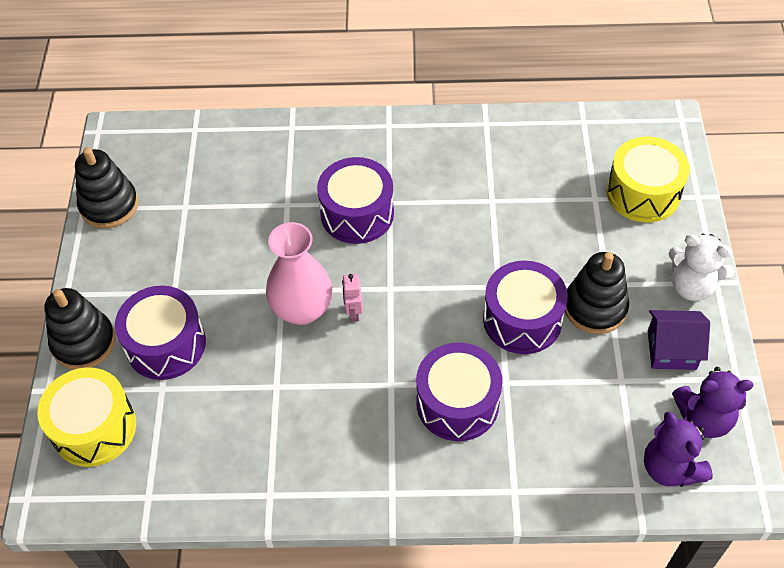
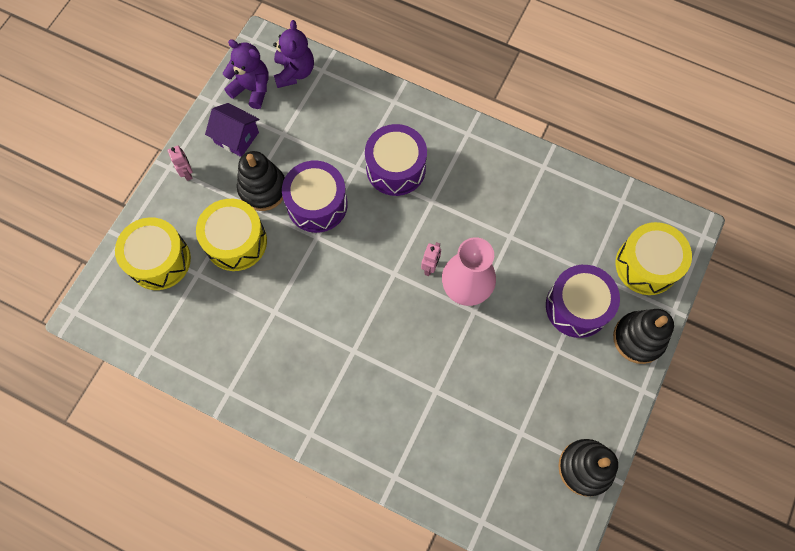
camera: 155 degrees left, 15 degrees up
(357, 213) = (384, 352): purple drum -> none
(580, 243) = (236, 242): none -> yellow drum
(692, 286) = (187, 173): white teddy bear -> pink robot

